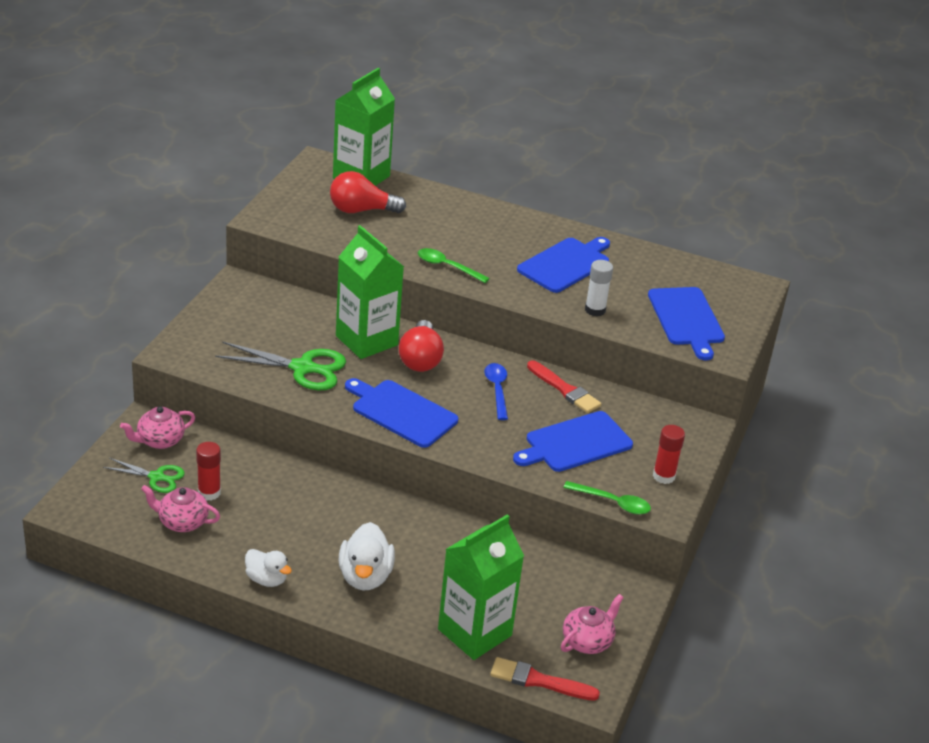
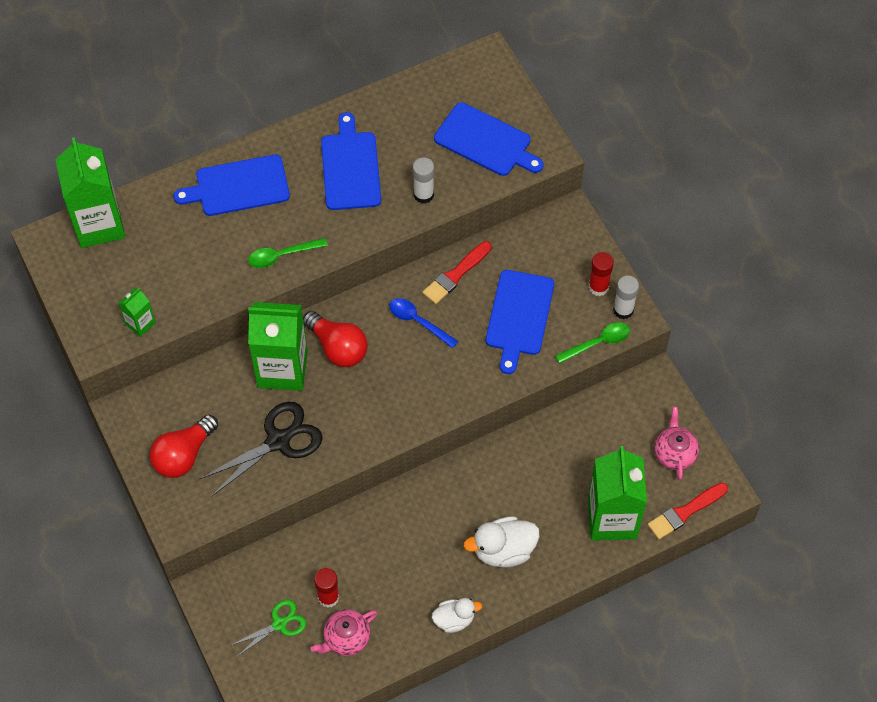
camera: 45 degrees left, 25 degrees up
(160, 441) = (237, 593): pink teapot -> none
(302, 368) = (278, 441): green scissors -> black scissors
(305, 229) = (140, 324): none -> green carton
(361, 210) = (149, 261): red light bulb -> red light bulb (184, 455)
(365, 576) = (503, 550): white duck -> white duck turned 120 degrees clockwise
(401, 412) = (389, 408): blue cutting board -> blue cutting board (238, 186)
(564, 389) = (456, 275): red brush -> red brush turned 135 degrees clockwise
(663, 502) = (623, 310): none -> white glue stick

